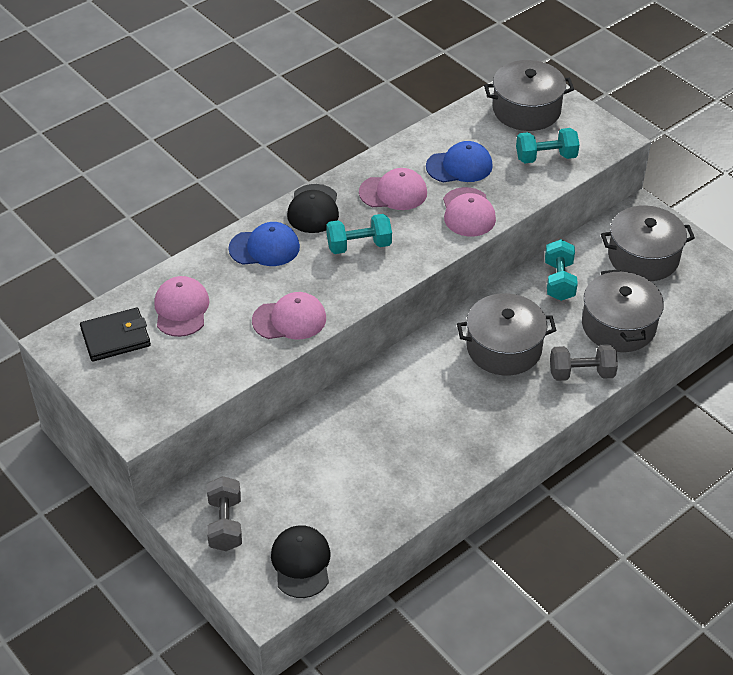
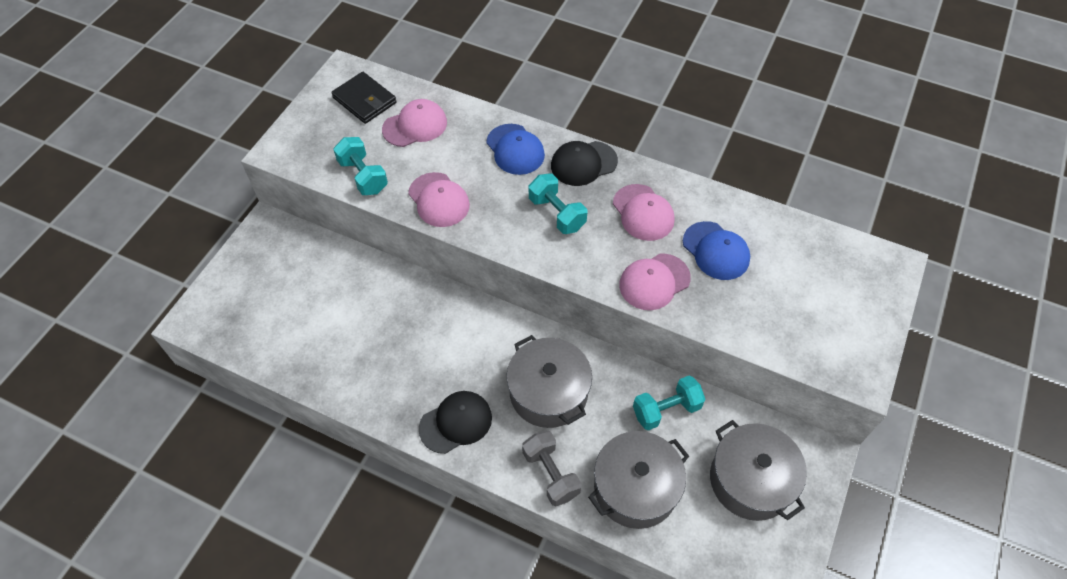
camera: 65 degrees right, 10 degrees up
(225, 524) = (261, 262): grey dumbbell -> none
(301, 563) = (239, 329): black cap -> black cap (456, 422)
(526, 110) = (843, 278): grey pot -> none
(546, 157) = (782, 321): turquoise dumbbell -> turquoise dumbbell (363, 176)

